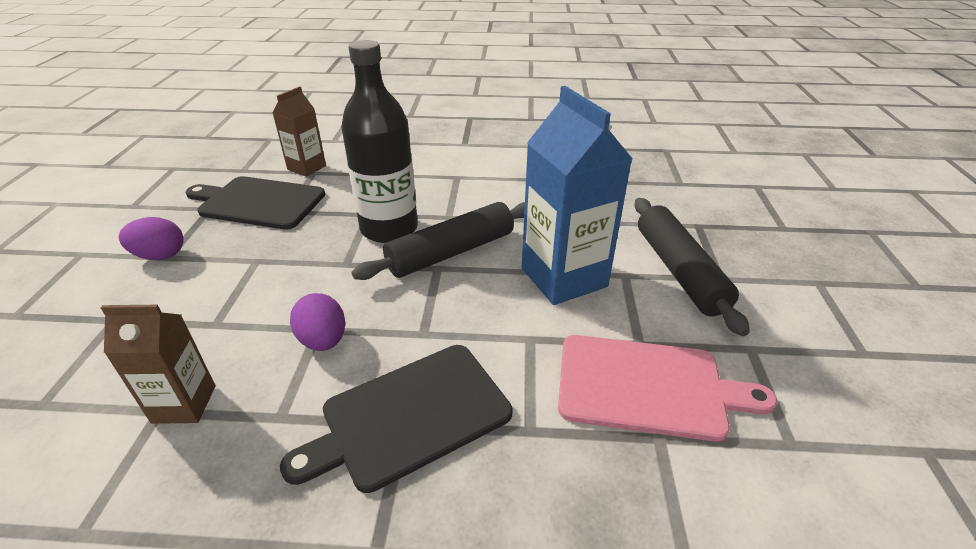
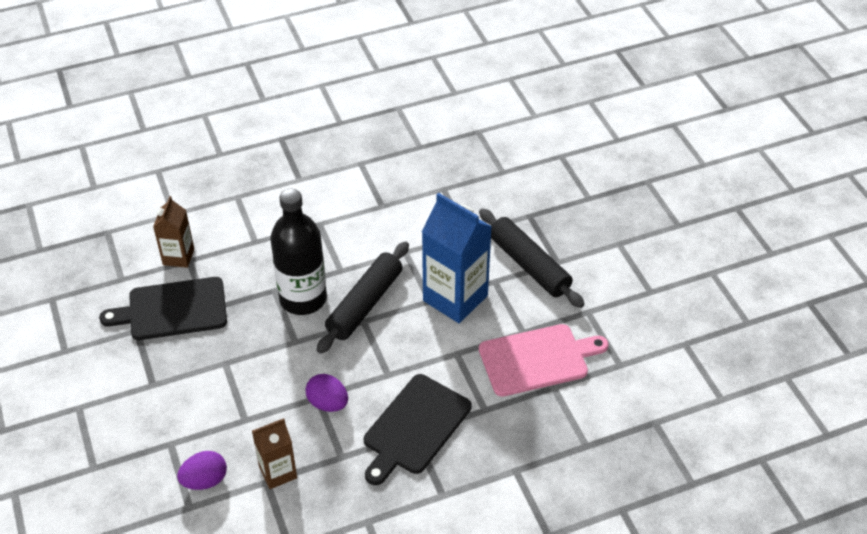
camera: 25 degrees left, 10 degrees up
(160, 256) = (146, 386): purple egg -> purple egg (205, 480)

